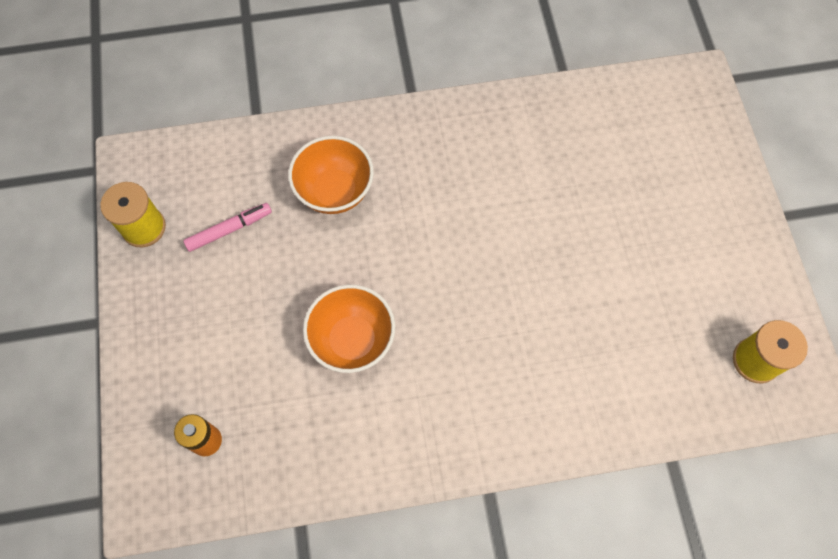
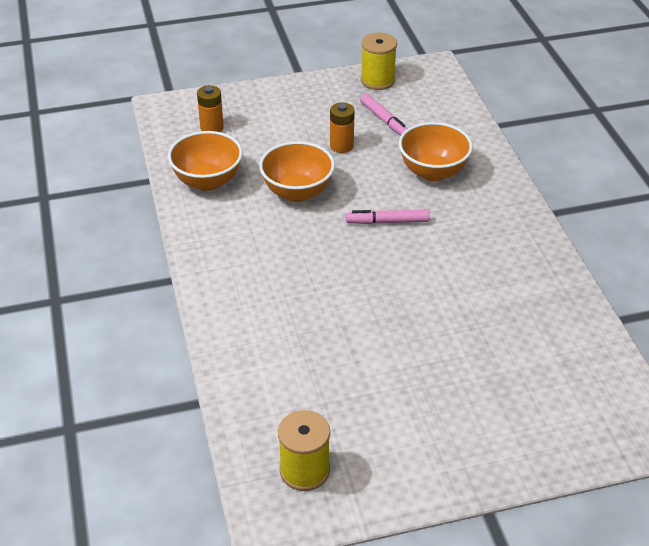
camera: 85 degrees right, 25 degrees down
(271, 283) = (341, 146): none -> orange battery
(317, 447) = (207, 181): none -> orange bowl
(414, 248) = (387, 222): none -> pink marker

